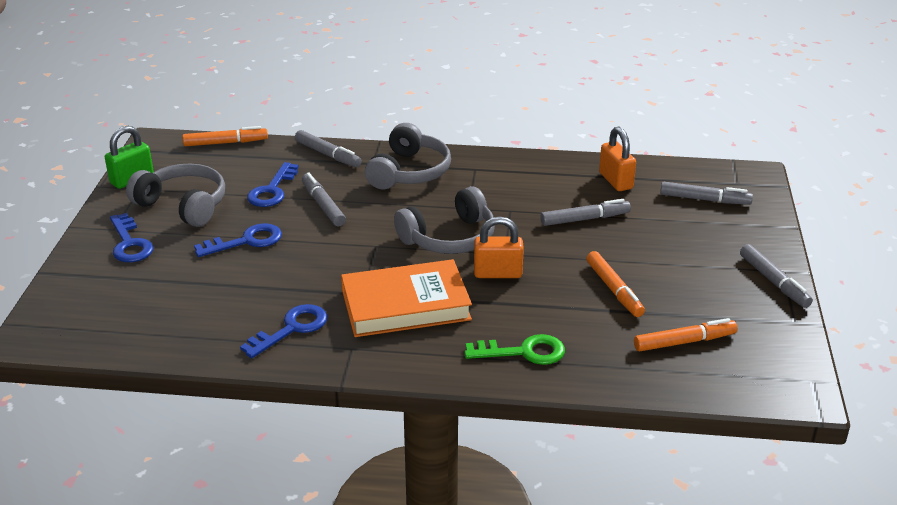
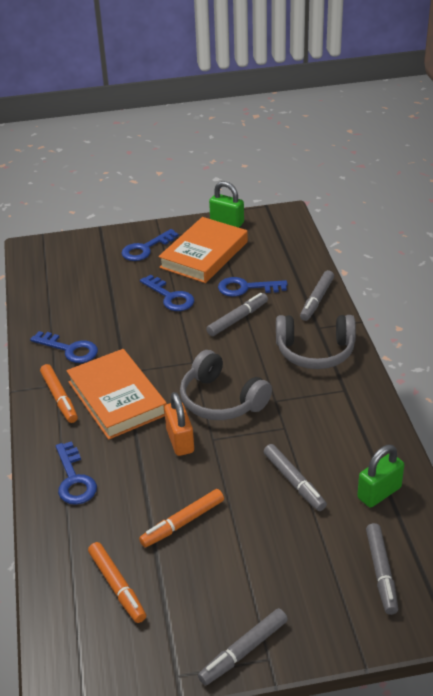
camera: 75 degrees right, 5 degrees up
(183, 205) = (204, 254): grey headphones -> orange book
(225, 143) = (303, 245): orange marker -> orange marker (59, 398)
(523, 352) = (74, 479): green key -> blue key
(615, 181) = (379, 493): orange padlock -> green padlock

